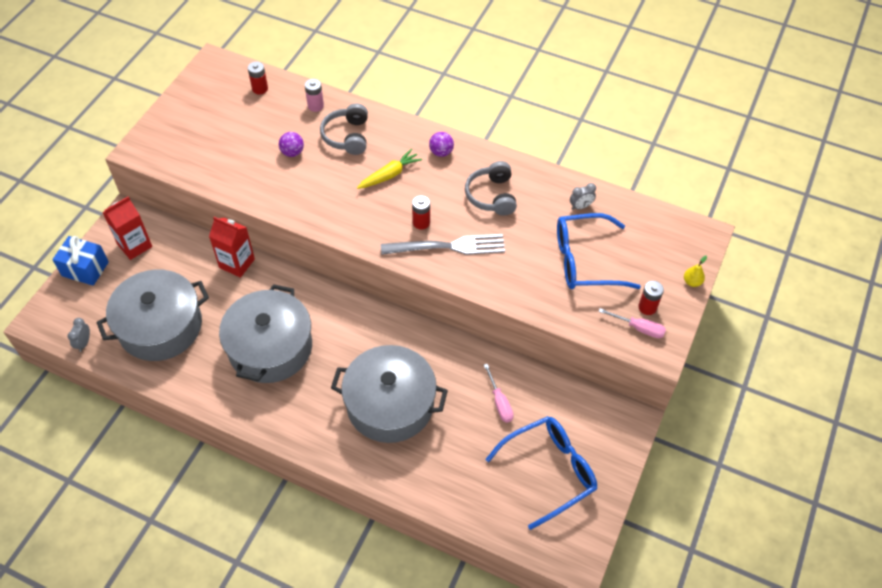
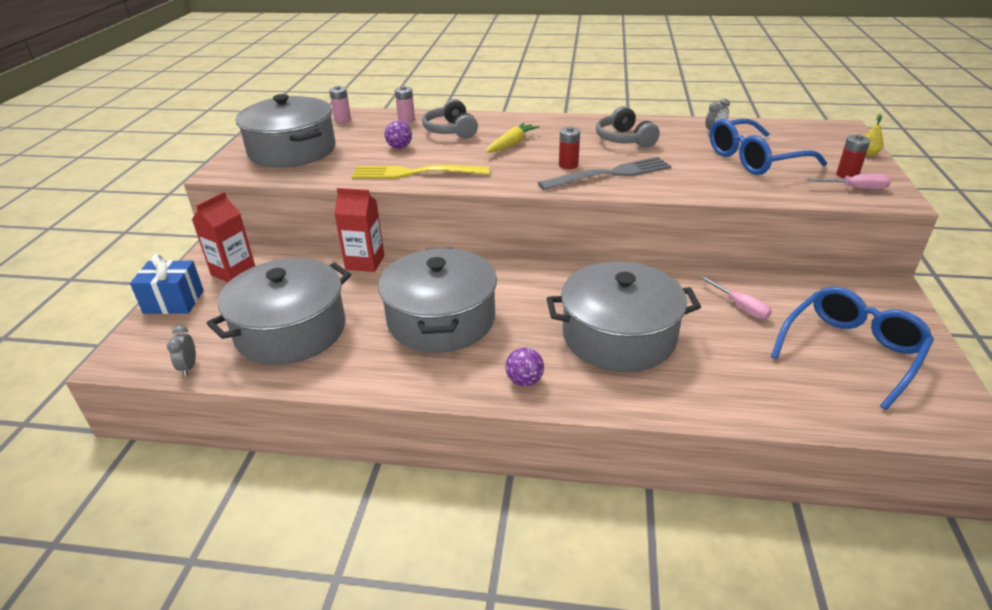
camera: 15 degrees left, 20 degrees down
(202, 132) = (292, 151): none -> grey pot
(260, 89) = (342, 119): red battery -> pink battery
(290, 197) = (414, 173): none -> yellow fork
(441, 152) = (552, 125): purple ball -> purple ball (524, 381)

